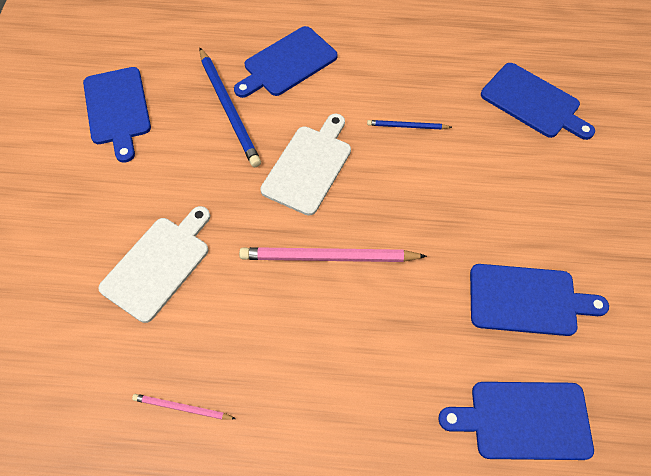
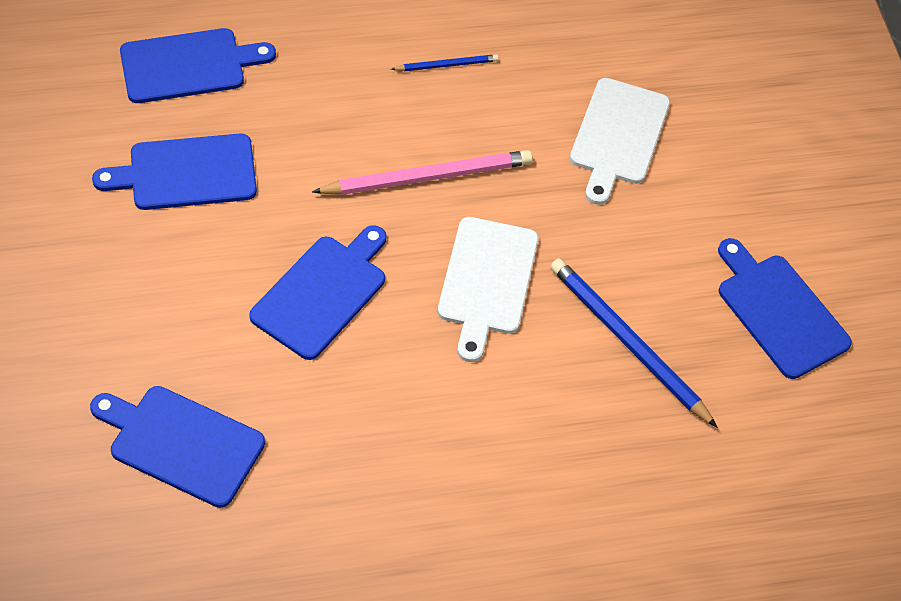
camera: 160 degrees right, 5 degrees down
(182, 408) = (529, 21): pink pencil -> none
(287, 63) = (575, 436): blue cutting board -> blue cutting board (323, 293)
(407, 126) = (367, 365): blue pencil -> blue pencil (447, 65)

